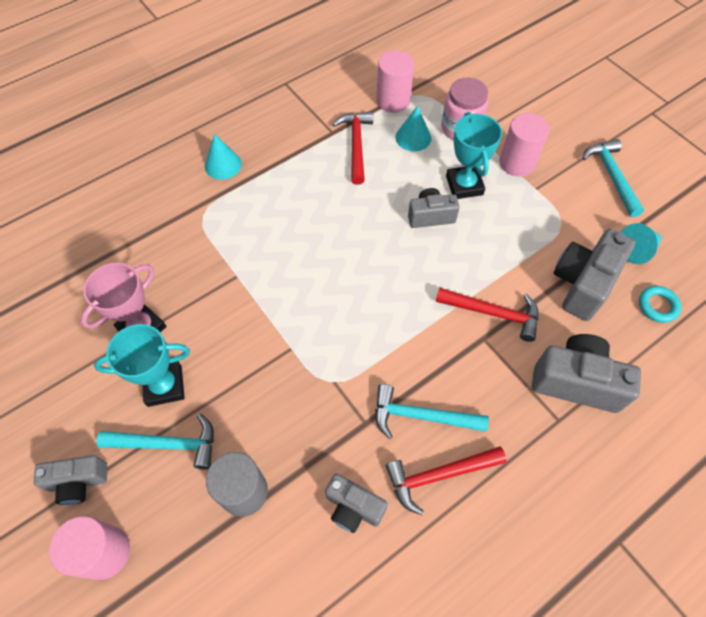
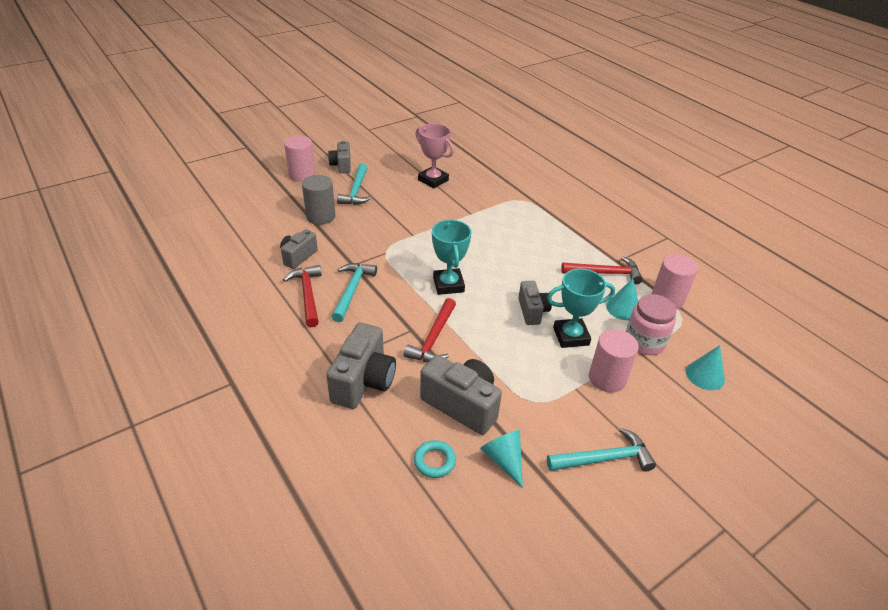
camera: 90 degrees right, 20 degrees down
(164, 386) = (393, 189): turquoise trophy -> turquoise trophy (448, 285)
(223, 165) = (569, 207): turquoise cone -> turquoise cone (705, 375)

